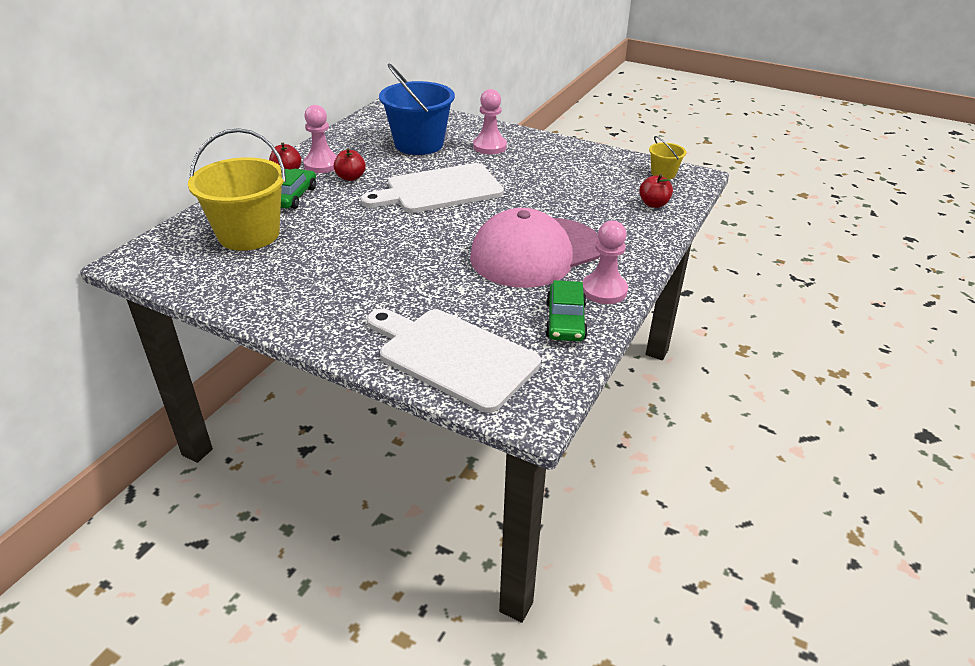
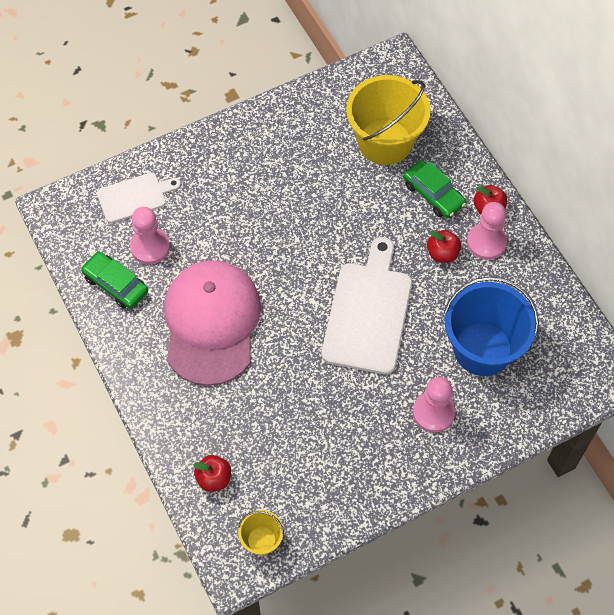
camera: 125 degrees right, 25 degrees up
(453, 356) = (135, 197): white cutting board -> white cutting board, size x0.58
(604, 290) = (127, 335): pink pawn -> pink pawn (150, 247)

